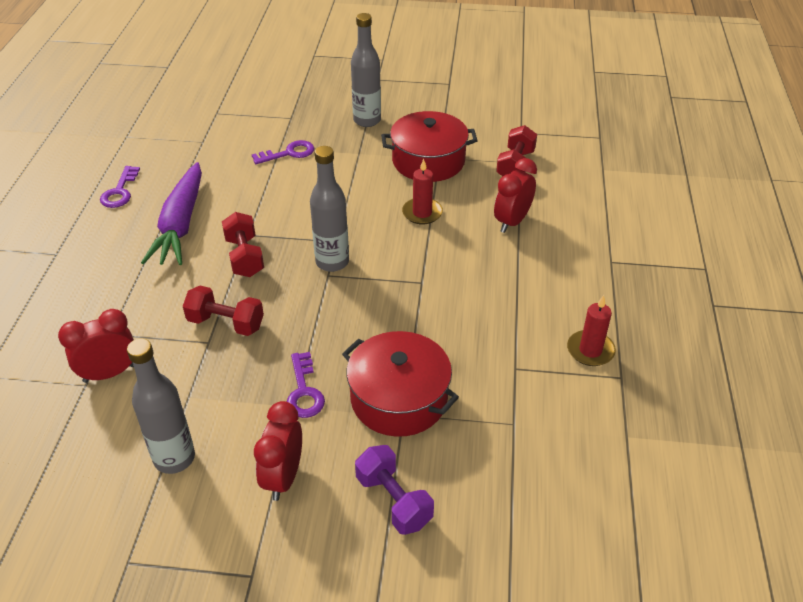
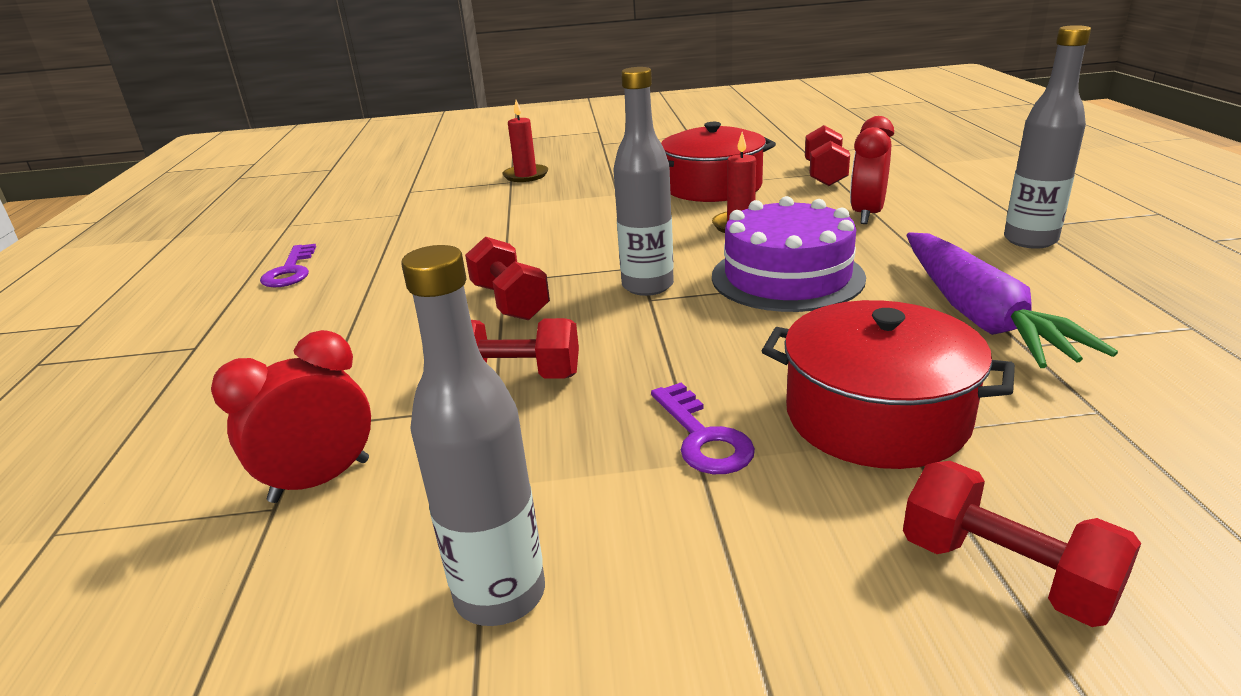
camera: 10 degrees left, 15 degrees down
(181, 224) = (395, 286): purple carrot -> purple carrot (978, 315)
(283, 477) = (751, 580): red clock -> none
(288, 153) = (524, 206): purple key -> none
(367, 120) = (610, 170): grey bottle -> grey bottle (1030, 240)
(394, 501) = (1005, 573): purple dumbbell -> red dumbbell
(420, 274) = (787, 277): none -> purple cake
(590, 350) = (1111, 308): red candle -> red candle (526, 175)

